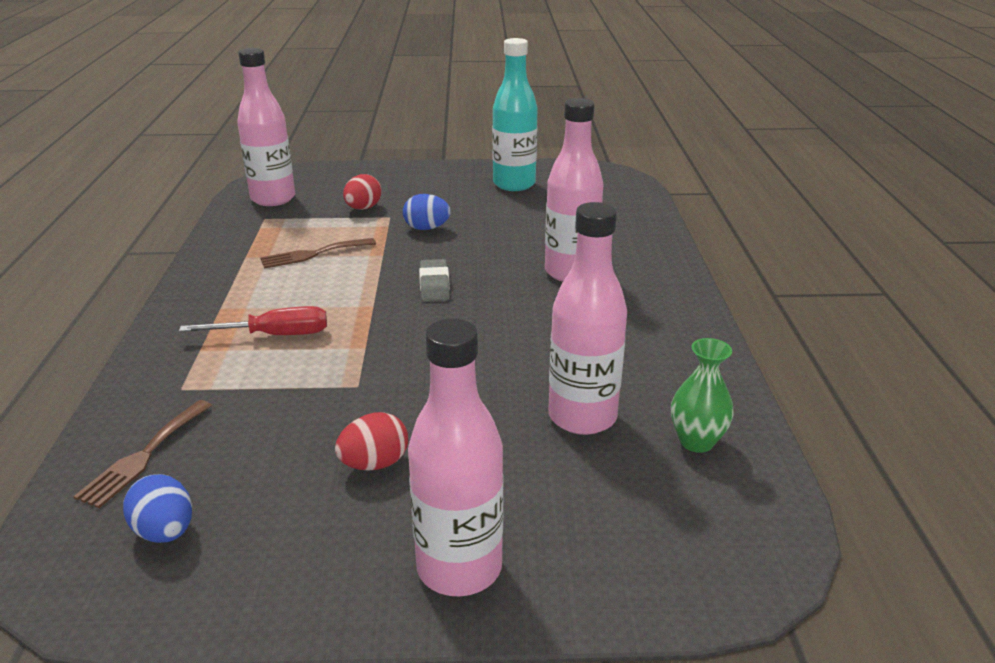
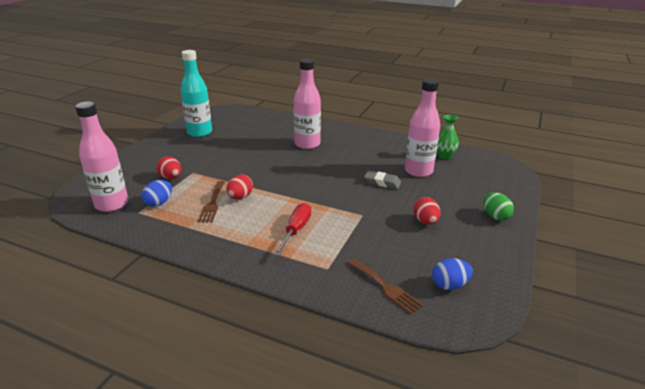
camera: 65 degrees left, 0 degrees up
(343, 267) = (240, 197): none -> red egg
(426, 228) = (222, 165): blue egg -> blue egg (159, 203)
(434, 285) = (286, 177): grey eraser -> grey eraser (382, 182)
(459, 568) = (495, 216): pink bottle -> green egg

